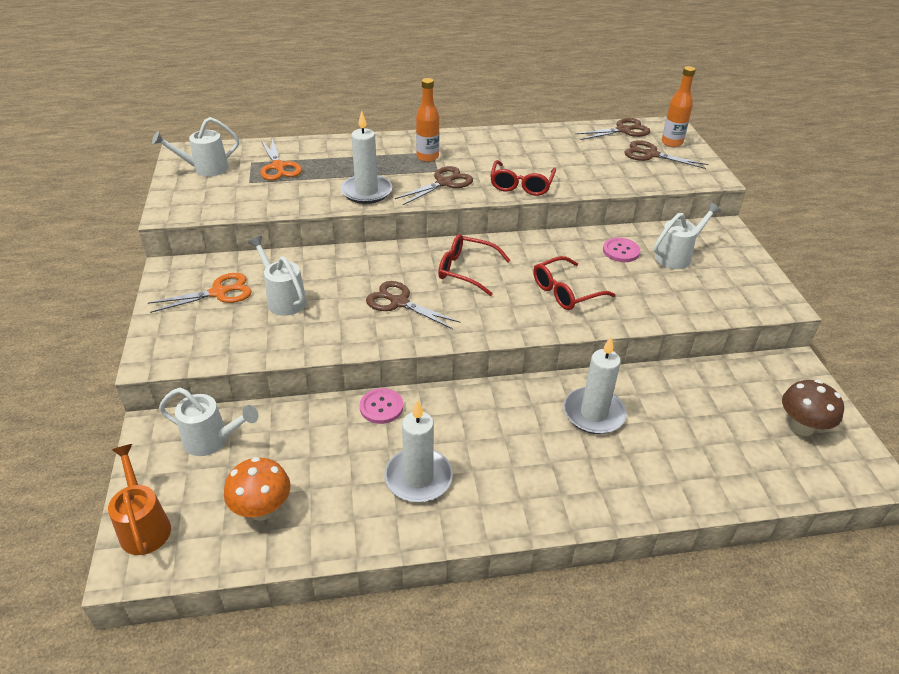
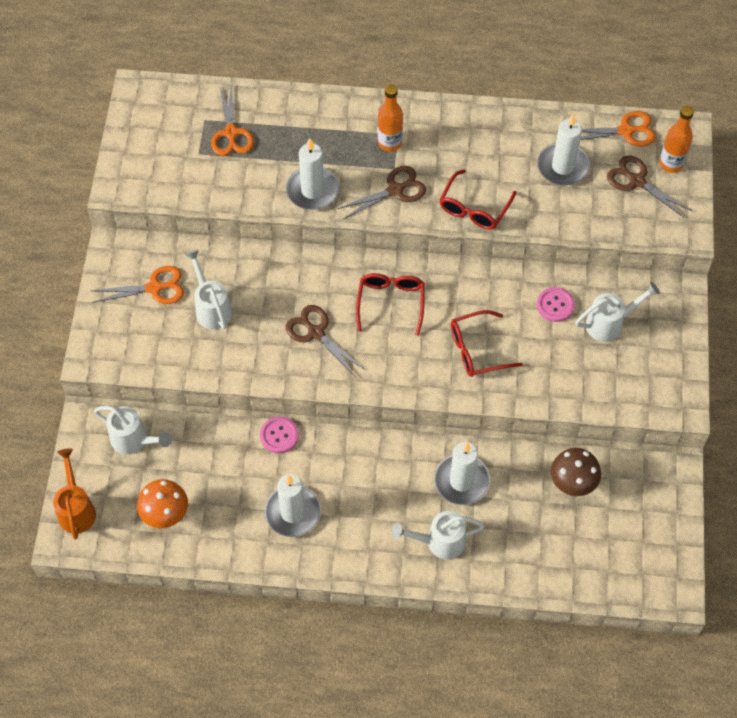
camera: 15 degrees right, 20 degrees up
(205, 169) = (157, 123): white watering can -> white watering can (439, 542)
(466, 270) = (391, 302): red glasses -> red glasses turned 60 degrees clockwise
(584, 154) = (563, 166): none -> white candle
(623, 130) = (625, 131): brown scissors -> orange scissors
(801, 427) = (640, 534): brown mushroom -> brown mushroom (572, 483)

